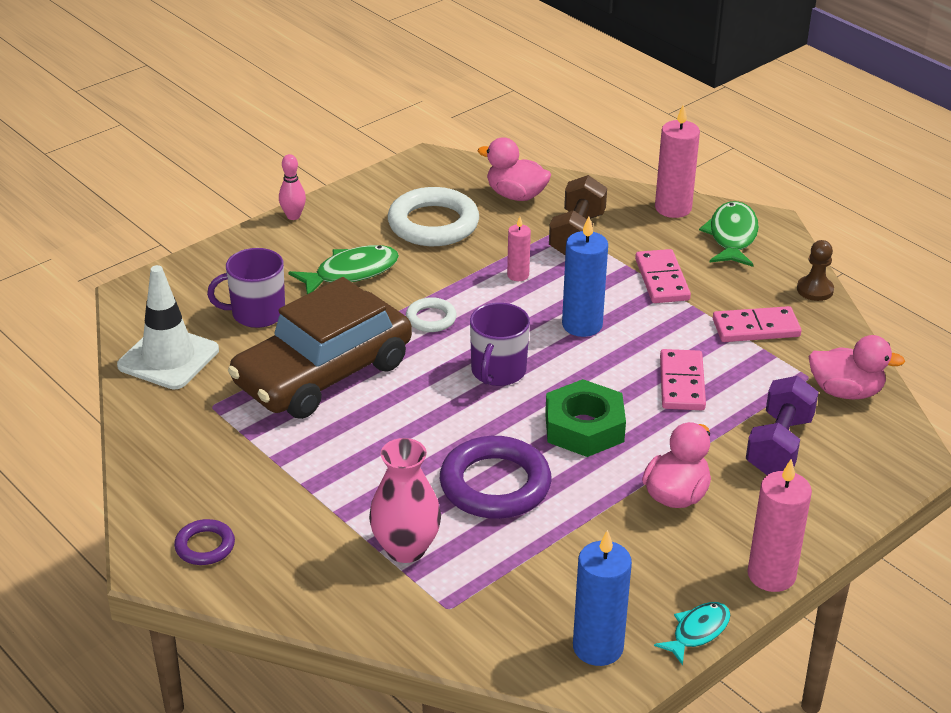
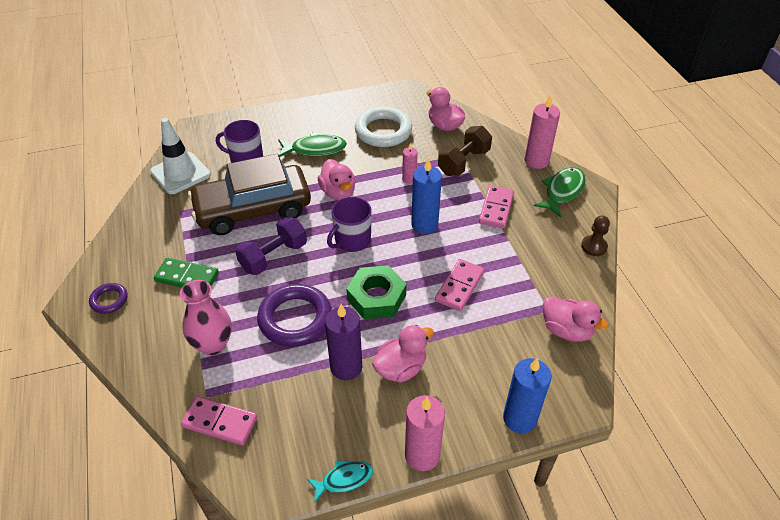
camera: 25 degrees right, 10 degrees up
(293, 216) = (309, 105): pink bowling pin -> none
(298, 483) = (187, 277): none -> green domino
(431, 319) = (338, 192): white ring -> pink duck
(598, 647) = (273, 464): blue candle -> blue candle (519, 418)
(606, 516) = (346, 367): none -> purple candle
(756, 328) = (535, 262): pink domino -> pink domino (220, 422)
(779, 445) = (493, 355): purple dumbbell -> purple dumbbell (273, 256)

